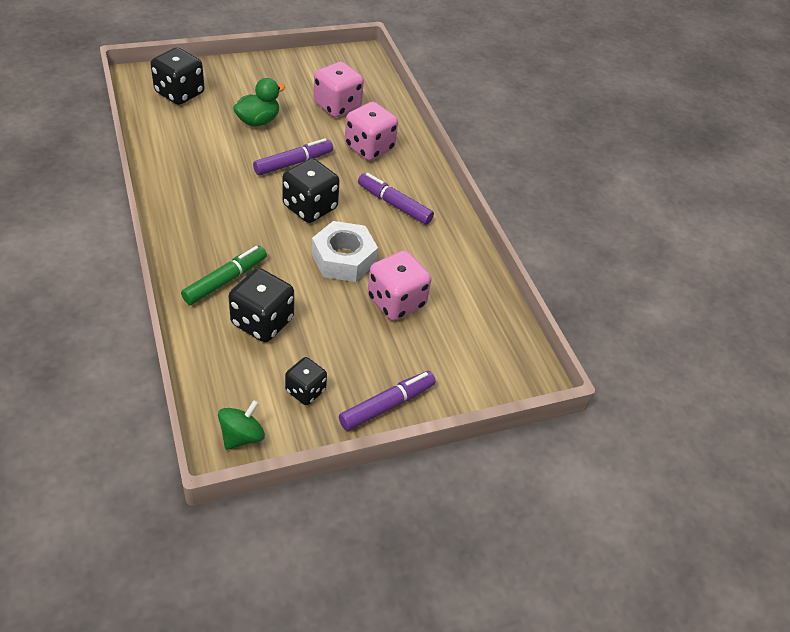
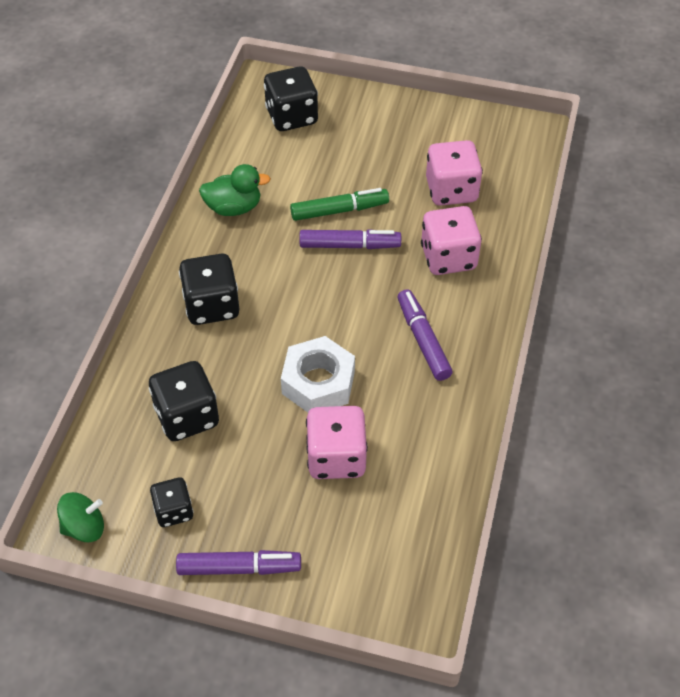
camera: 40 degrees right, 5 degrees up
(225, 280) = (184, 355): green marker -> green marker (339, 210)
(258, 121) = (349, 179): green duck -> green duck (234, 207)
(310, 207) = (328, 306): black dice -> black dice (212, 306)

